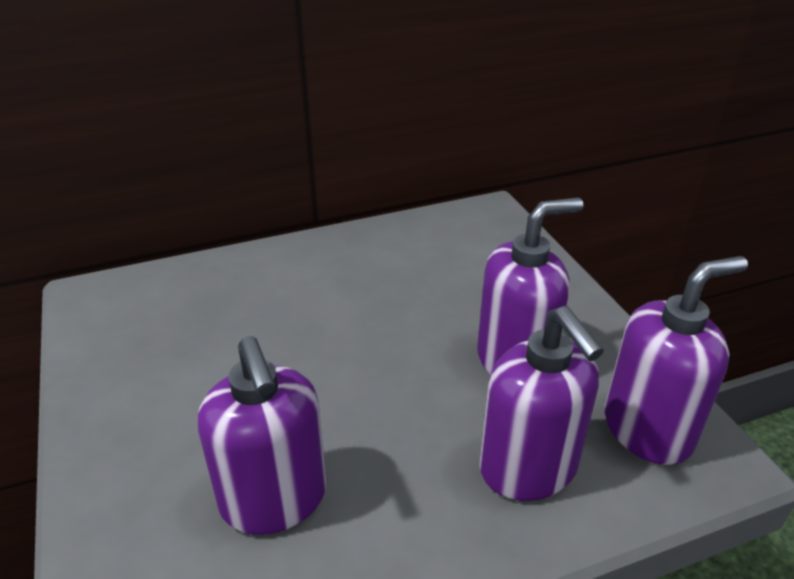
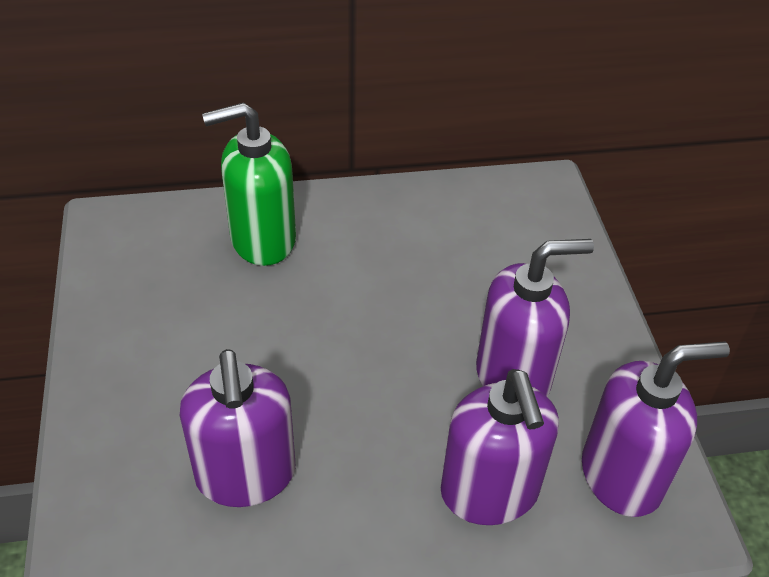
camera: 10 degrees right, 10 degrees up
(245, 287) = (262, 240): none -> green soap dispenser

